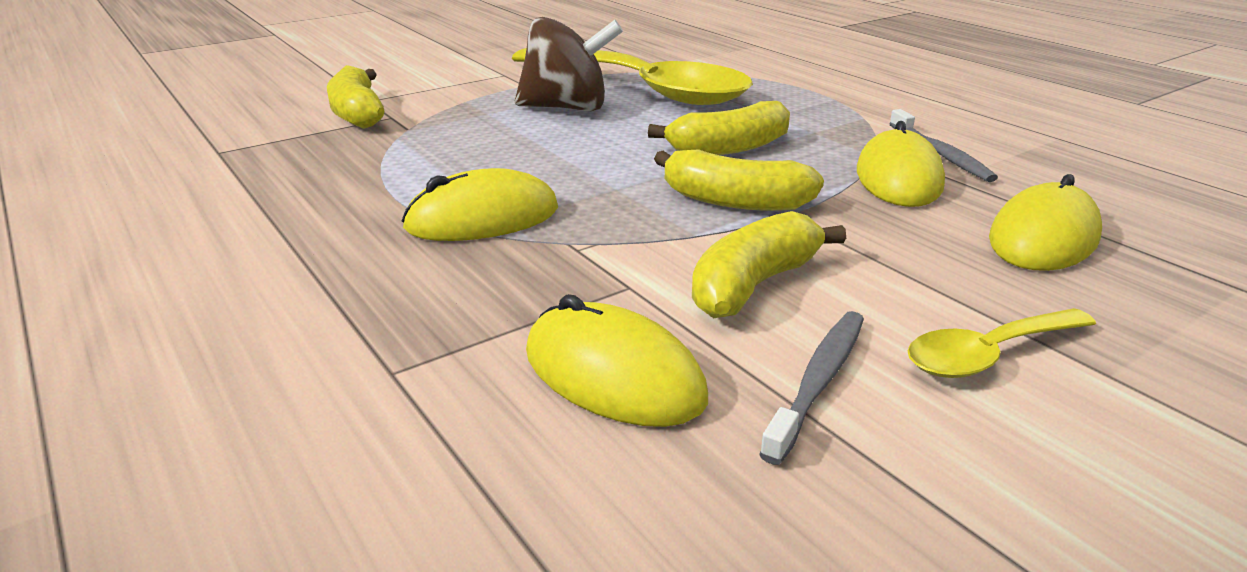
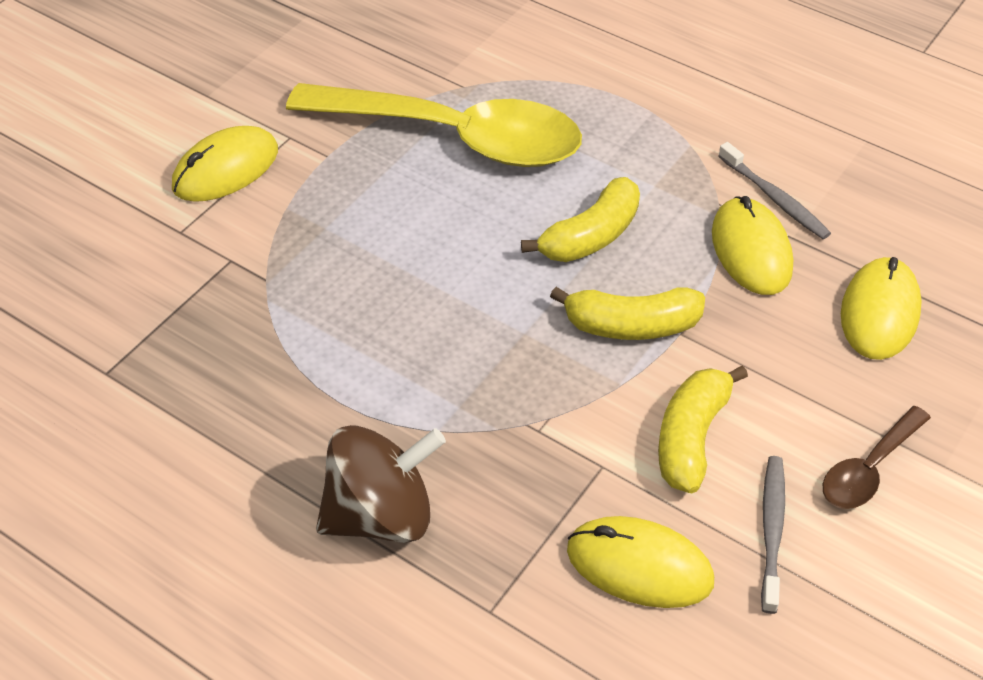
camera: 20 degrees left, 20 degrees up
(357, 113) = (191, 263): yellow banana -> none
(482, 218) = (436, 411): yellow mouse -> yellow mouse (226, 169)
(567, 108) = (401, 197): brown spinning top -> brown spinning top (381, 515)
(988, 355) = (868, 469): yellow spoon -> brown spoon

